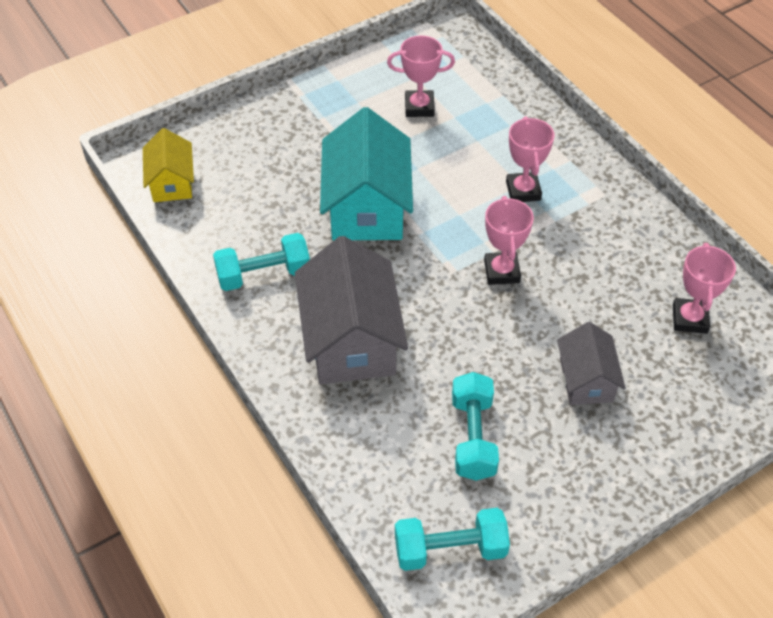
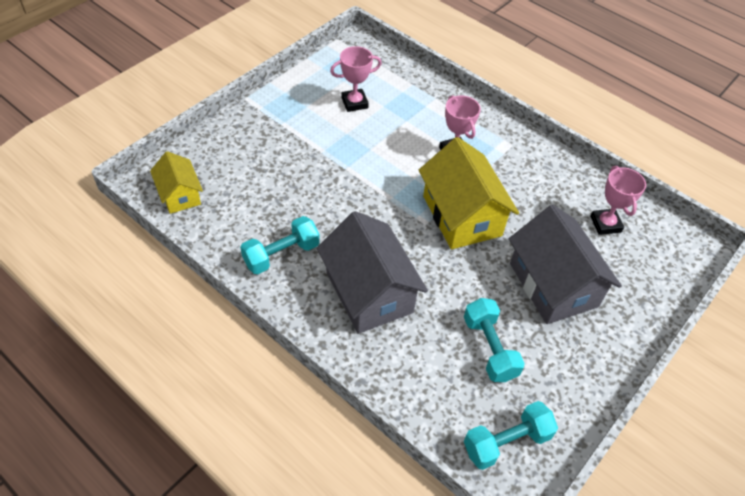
camera: 20 degrees left, 0 degrees up
(367, 207) = (343, 185): turquoise house -> none
(501, 271) = (461, 216): pink trophy -> yellow house
(586, 380) = (553, 285): grey house -> grey house, size x1.77

